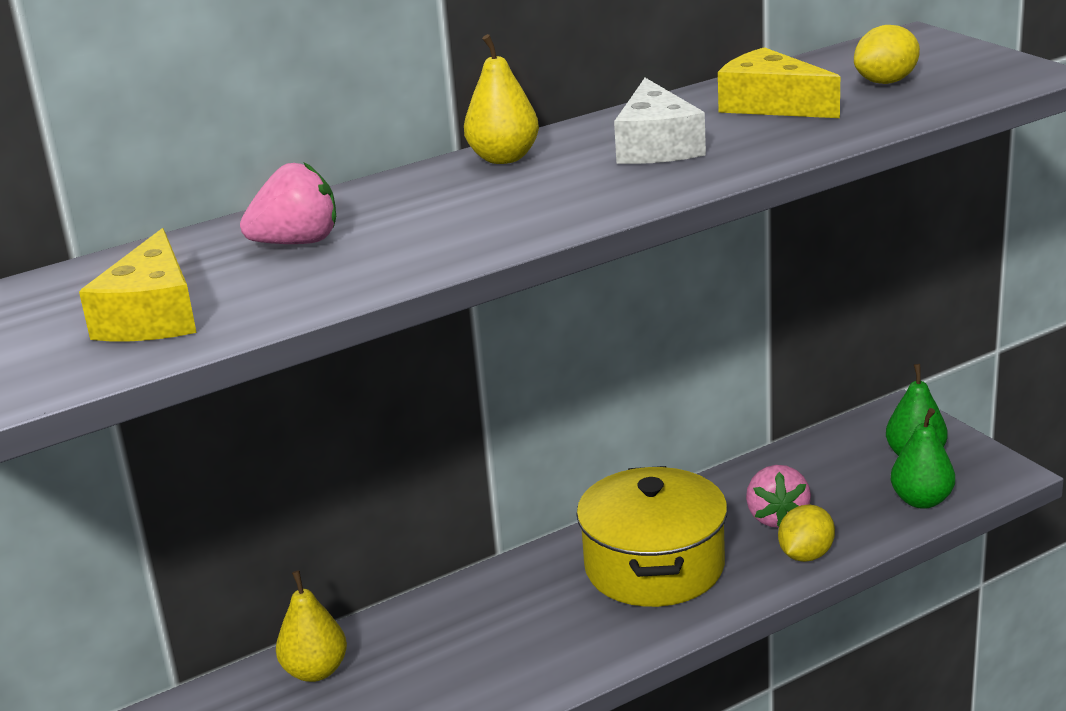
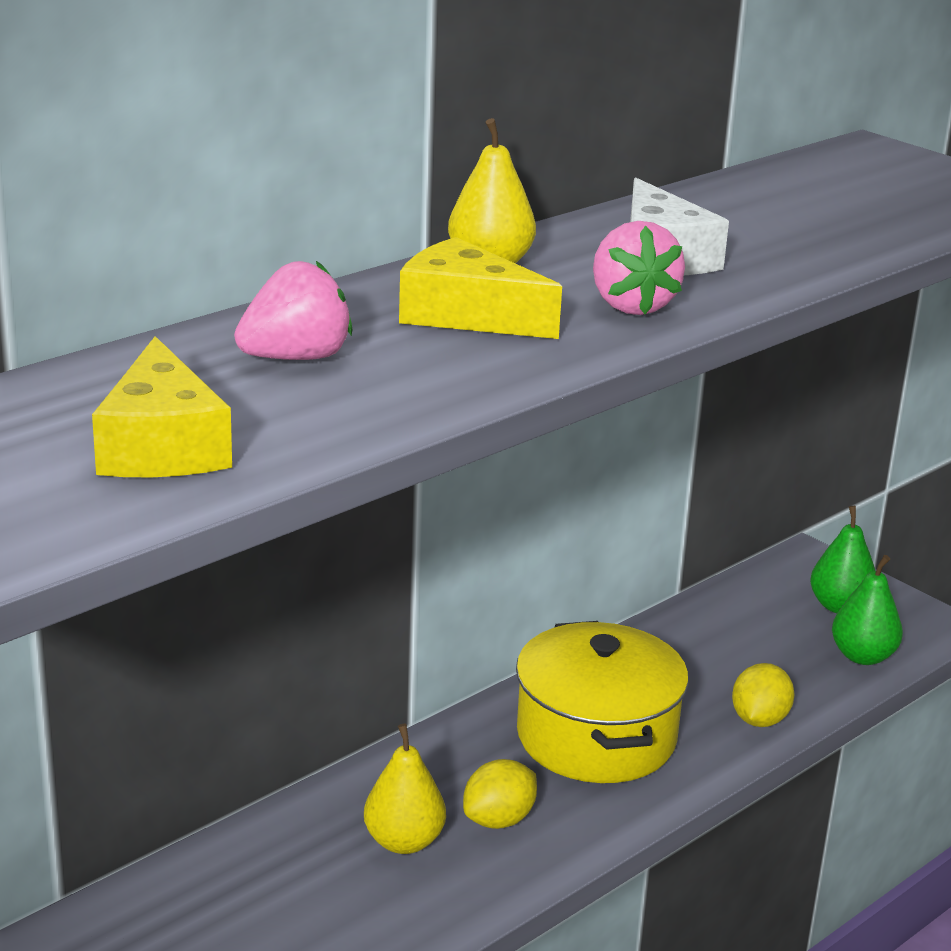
camera: 15 degrees left, 0 degrees up
(315, 671) = (233, 873): yellow pear -> yellow pear (404, 841)
(771, 105) = (762, 215): yellow cheese -> yellow cheese (466, 315)
(777, 517) = (714, 677): pink strawberry -> pink strawberry (631, 305)
(886, 82) = (872, 195): yellow lemon -> yellow lemon (499, 820)

